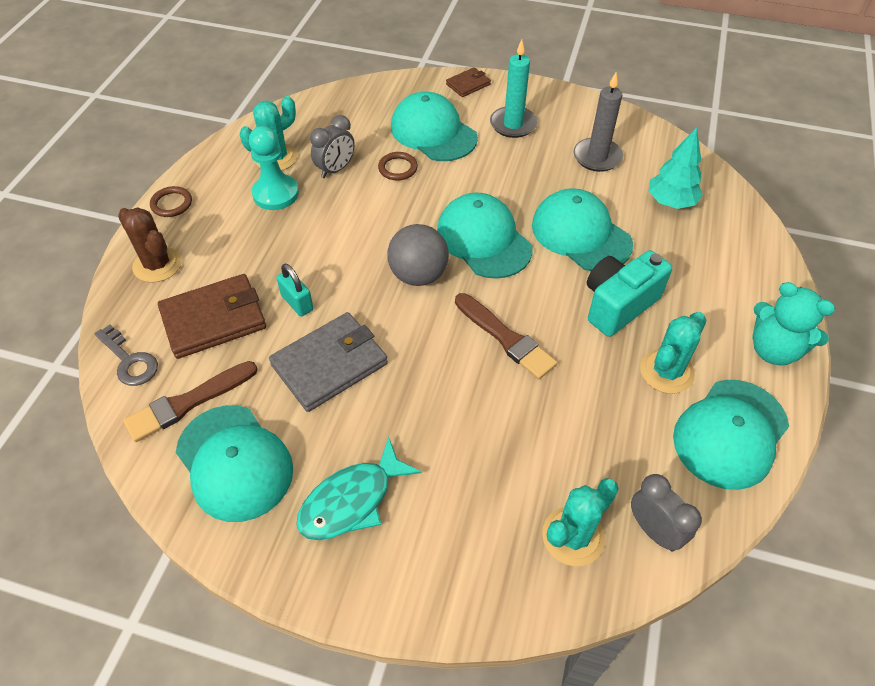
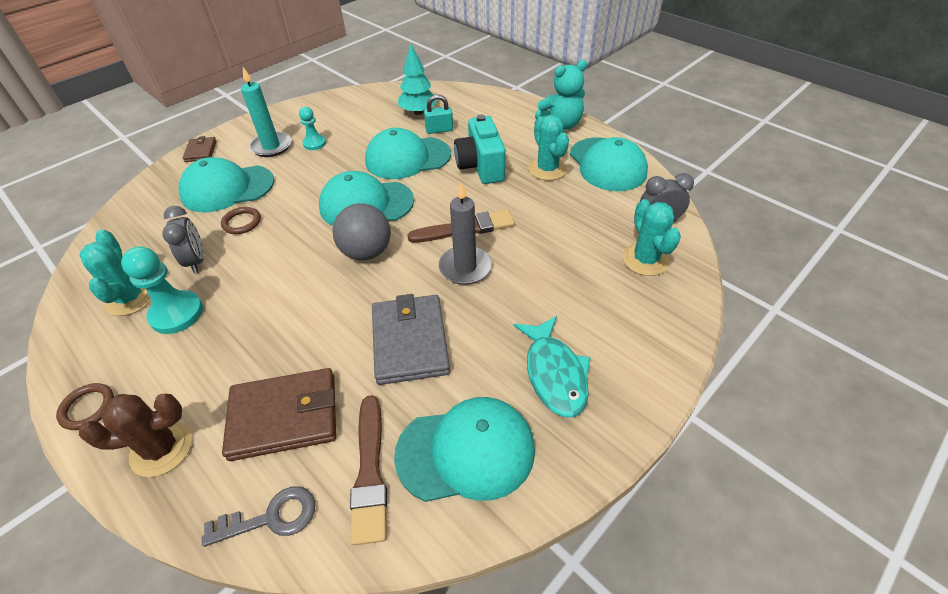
camera: 60 degrees left, 5 degrees down
(214, 319) = (284, 416): brown wallet -> brown wallet turned 75 degrees clockwise
(297, 303) = (324, 342): turquoise padlock -> turquoise padlock (439, 130)
(543, 151) = (314, 143): none -> turquoise pawn
(597, 157) = (348, 124): grey candle -> grey candle (465, 267)

